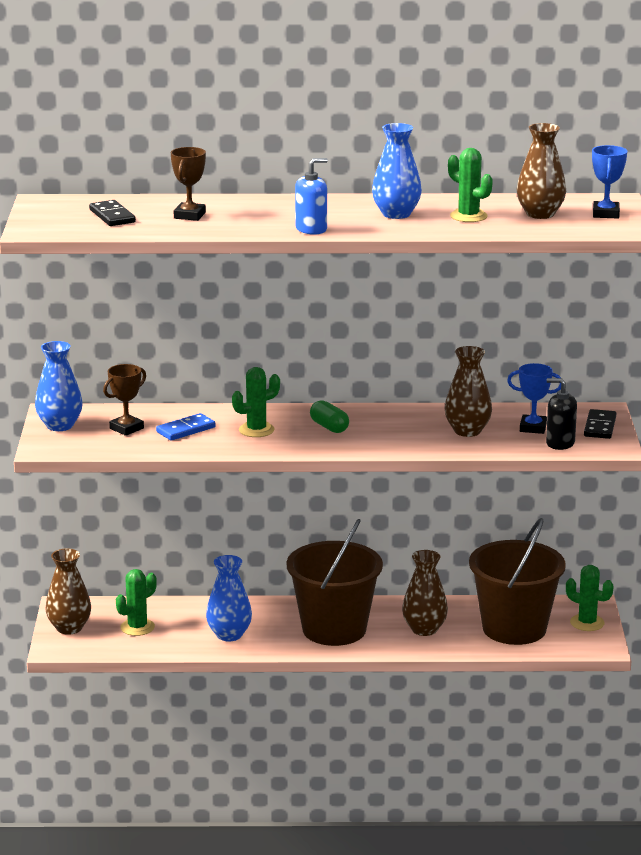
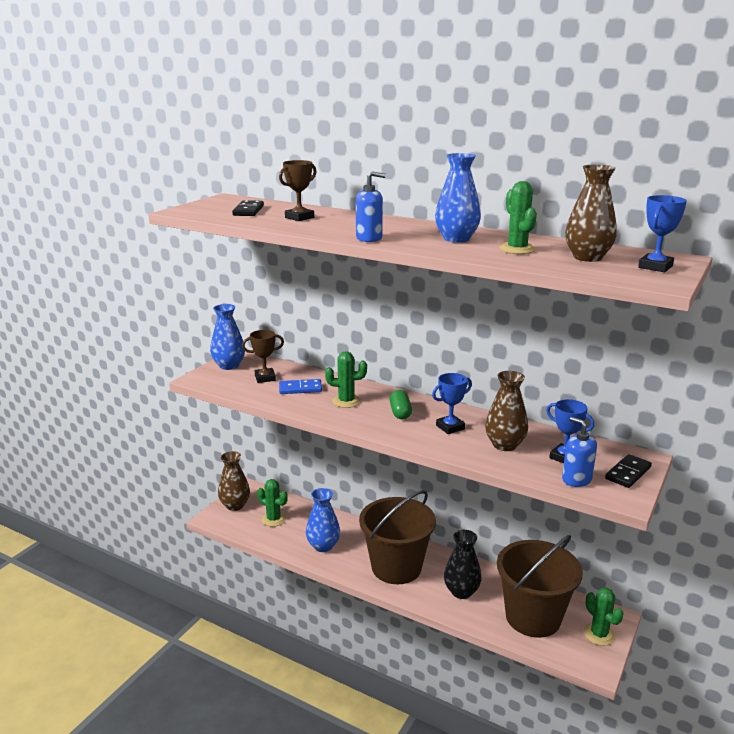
camera: 30 degrees right, 0 degrees up
(137, 627) = (273, 519): green cactus -> green cactus turned 45 degrees clockwise
(397, 428) = (450, 427): none -> blue trophy
(424, 629) = (461, 591): brown vase -> black vase
(560, 443) = (576, 479): black soap dispenser -> blue soap dispenser

